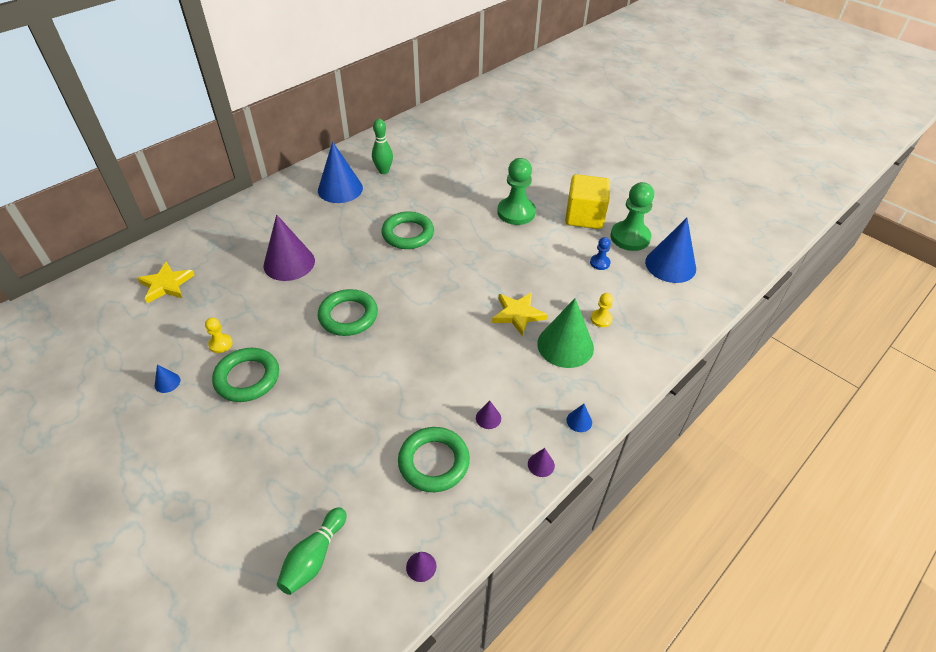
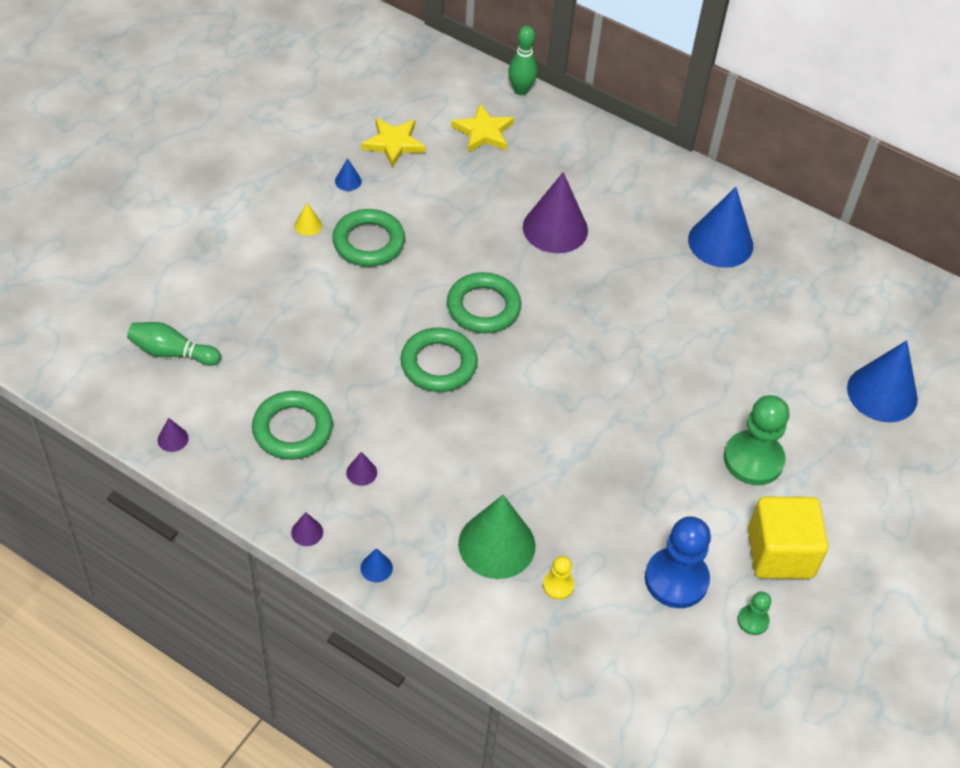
camera: 75 degrees right, 5 degrees up
(205, 420) = (308, 225): none -> yellow cone
(220, 344) = (409, 206): yellow pawn -> none
(383, 171) = (784, 281): green bowling pin -> green bowling pin (521, 90)
(408, 234) = (654, 337): green ring -> green ring (438, 364)
(518, 314) = (538, 485): yellow star -> yellow star (394, 144)
(599, 263) = (676, 579): blue pawn -> blue pawn, size x2.07
(630, 237) = (753, 620): green pawn -> green pawn, size x0.48
(670, 265) = (705, 680): blue cone -> blue cone (882, 393)

